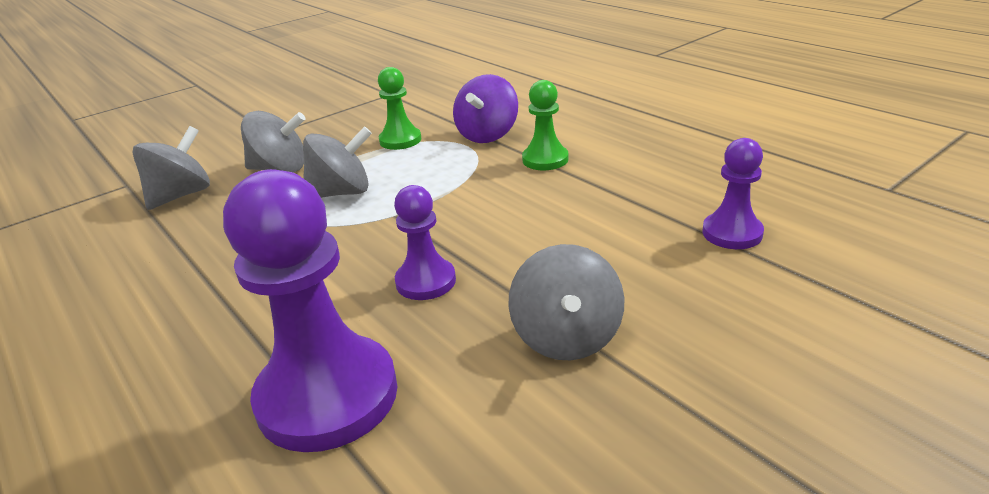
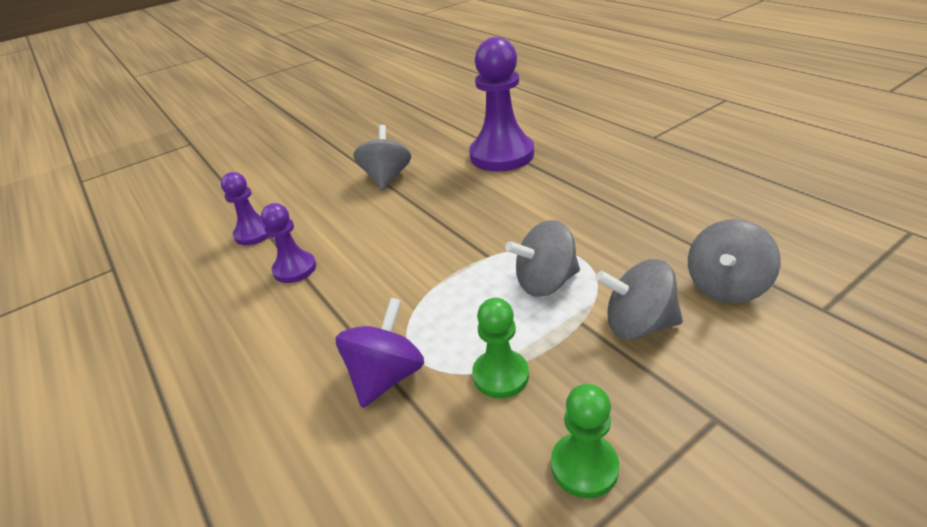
camera: 175 degrees left, 5 degrees up
(426, 281) = (458, 203): purple pawn -> purple pawn (295, 269)
(545, 159) = (338, 321): green pawn -> green pawn (584, 466)

